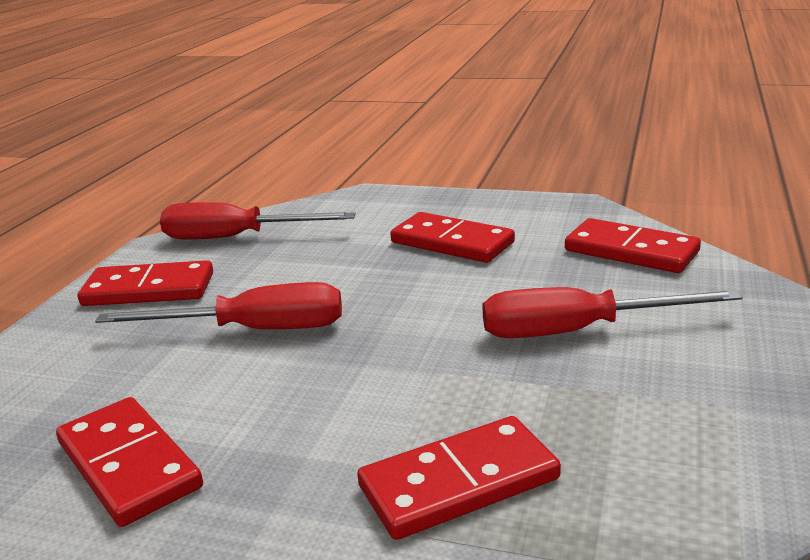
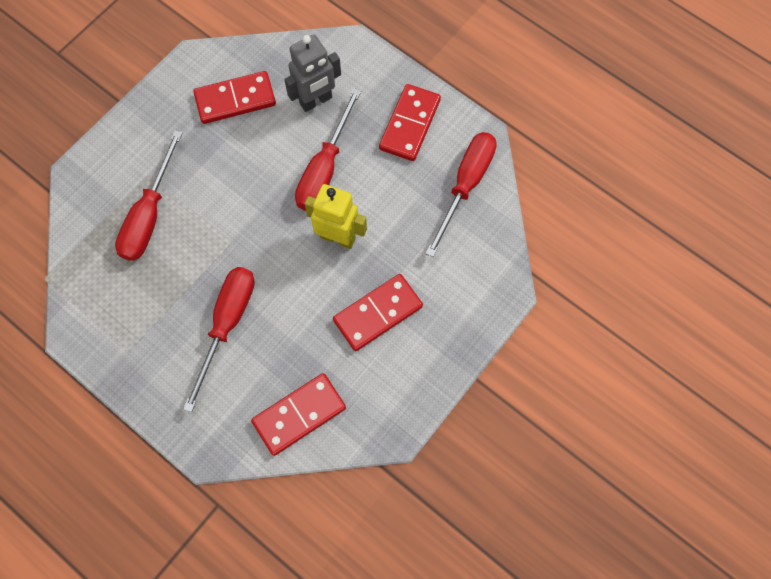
camera: 110 degrees right, 45 degrees up
(117, 374) = (316, 101): none -> grey robot
(365, 291) = (338, 237): none -> yellow robot
(458, 482) = (149, 215): red domino -> red screwdriver

